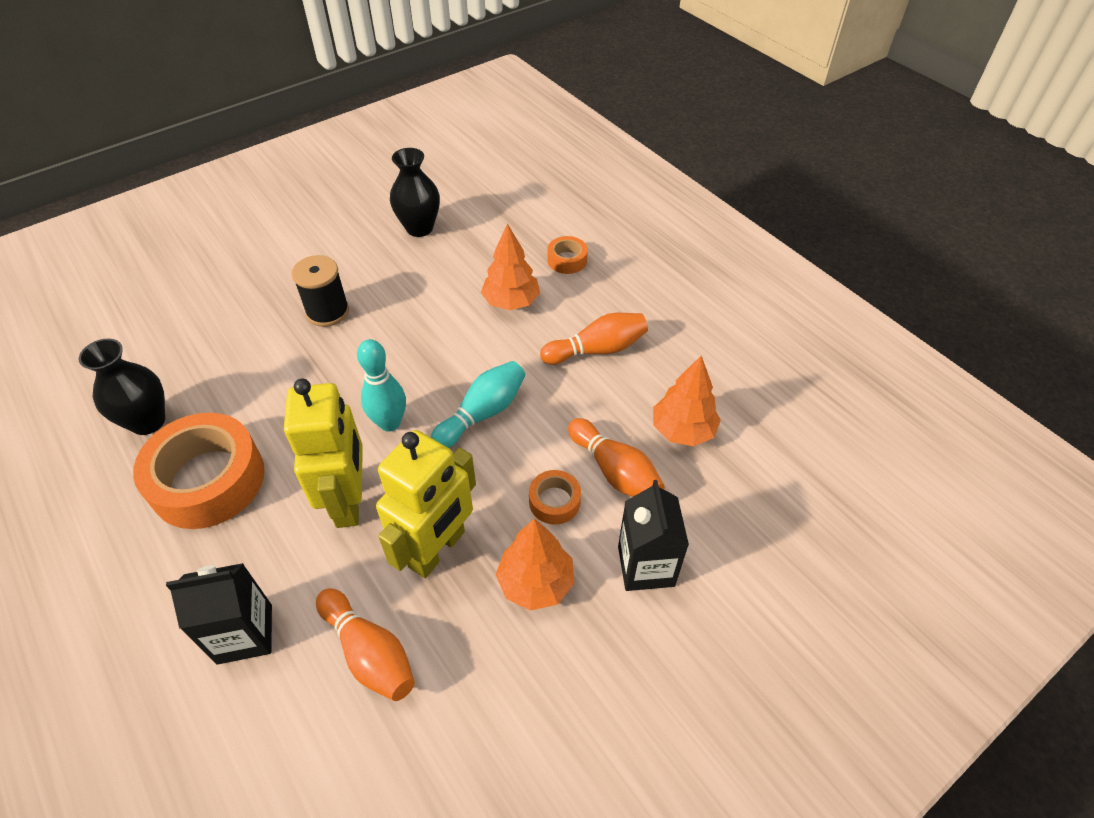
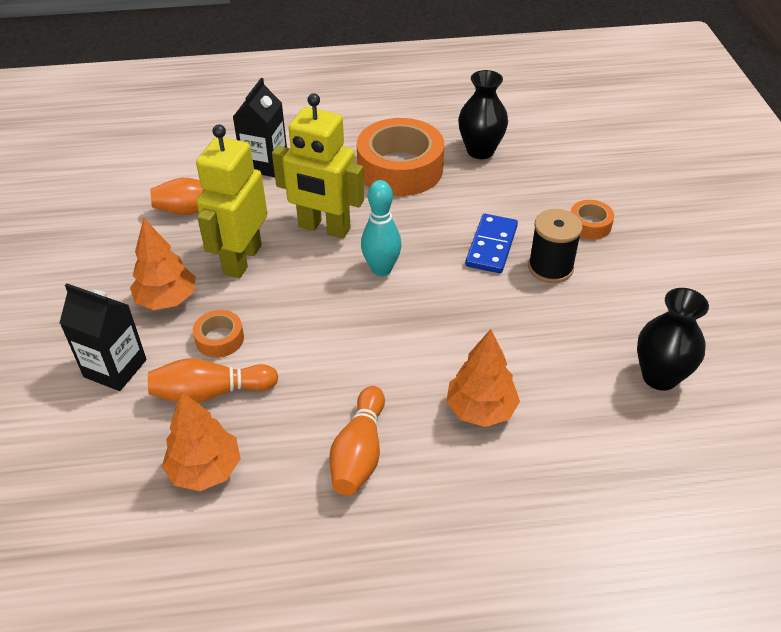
camera: 120 degrees right, 5 degrees down
(315, 357) = (491, 246): none -> blue domino
(437, 549) = (242, 259): yellow robot -> yellow robot turned 45 degrees clockwise
(482, 413) = (346, 329): turquoise bowling pin -> none
(567, 260) = (524, 497): orange tape -> orange tape (589, 225)

